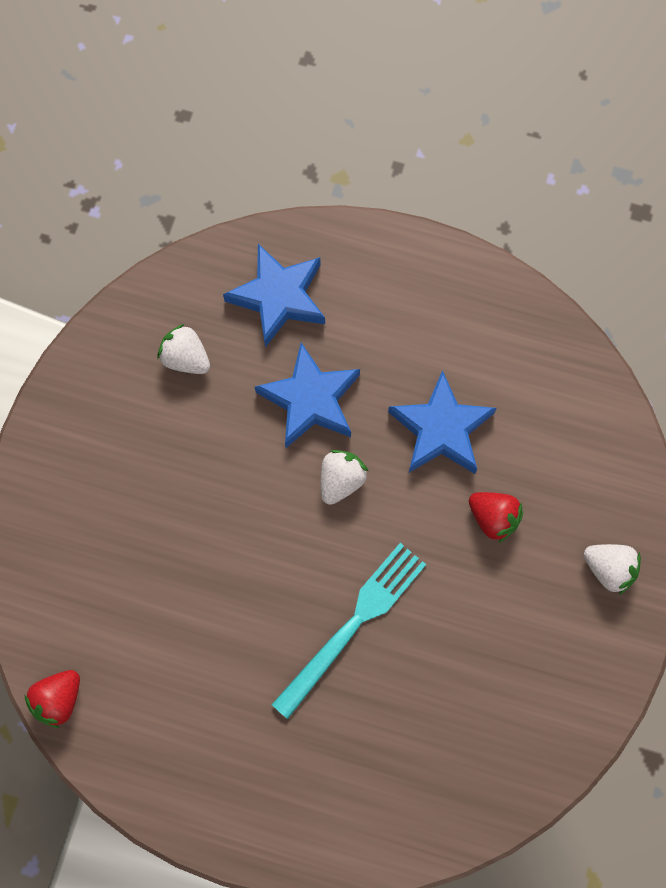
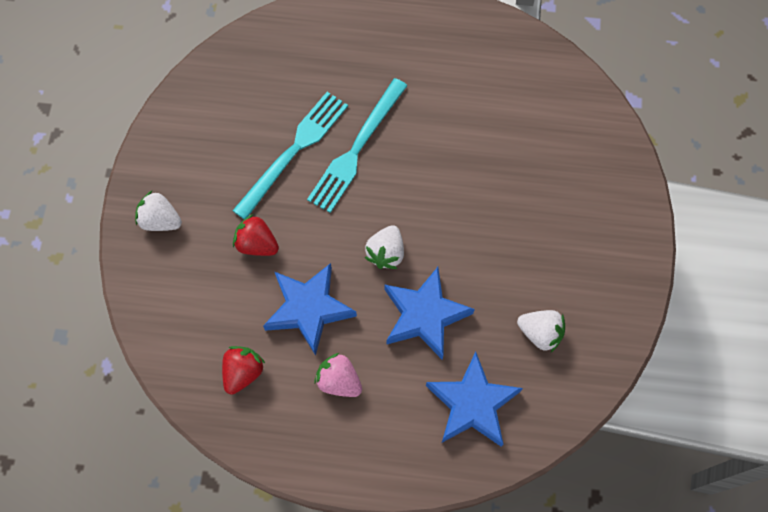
camera: 170 degrees right, 5 degrees down
(59, 699) = (562, 66): red strawberry -> red strawberry (243, 372)
(418, 345) = (339, 381): none -> pink strawberry
(434, 635) = (294, 151): none -> turquoise fork

